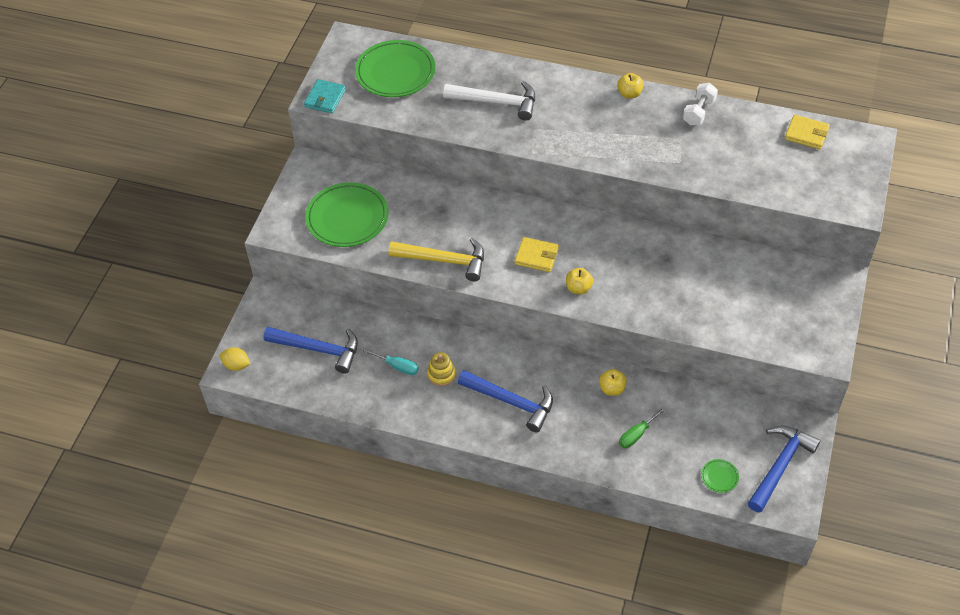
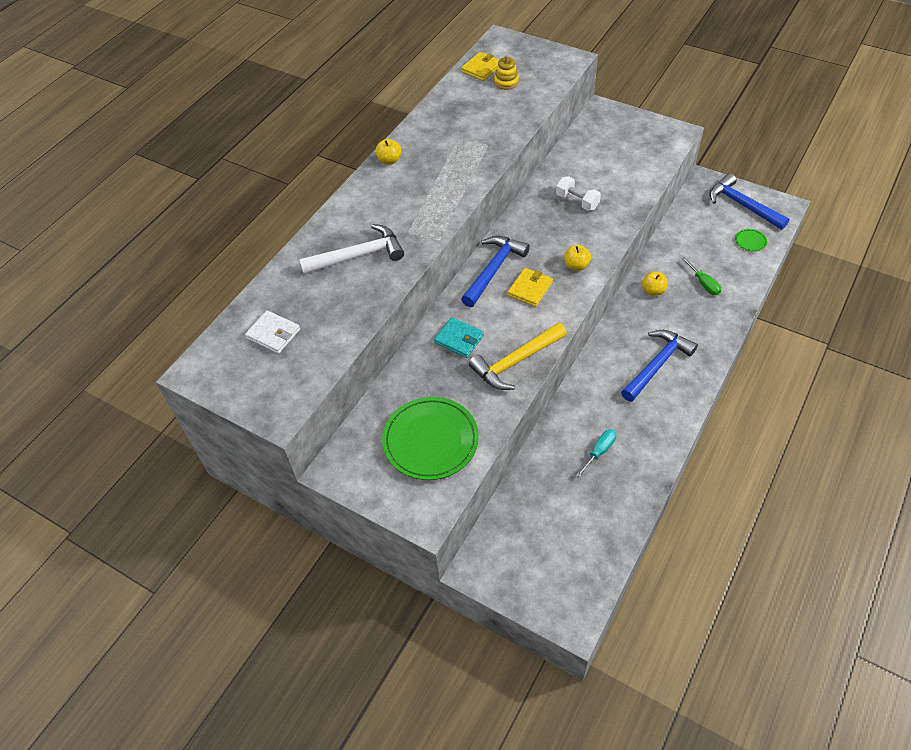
camera: 75 degrees left, 0 degrees up
(236, 365) = (568, 613): yellow lemon -> none
(318, 349) = (562, 523): blue hammer -> blue hammer (493, 270)
(325, 98) = (284, 406): turquoise wallet -> turquoise wallet (459, 339)
(395, 72) = (273, 334): green plate -> white wallet
(441, 374) = (616, 415): yellow stacking toy -> yellow stacking toy (506, 82)
(444, 260) = (516, 362): yellow hammer -> yellow hammer turned 150 degrees counterclockwise
(496, 102) = (358, 255): white hammer -> white hammer turned 45 degrees clockwise
(699, 112) = (431, 122): white dumbbell -> white dumbbell (577, 201)

